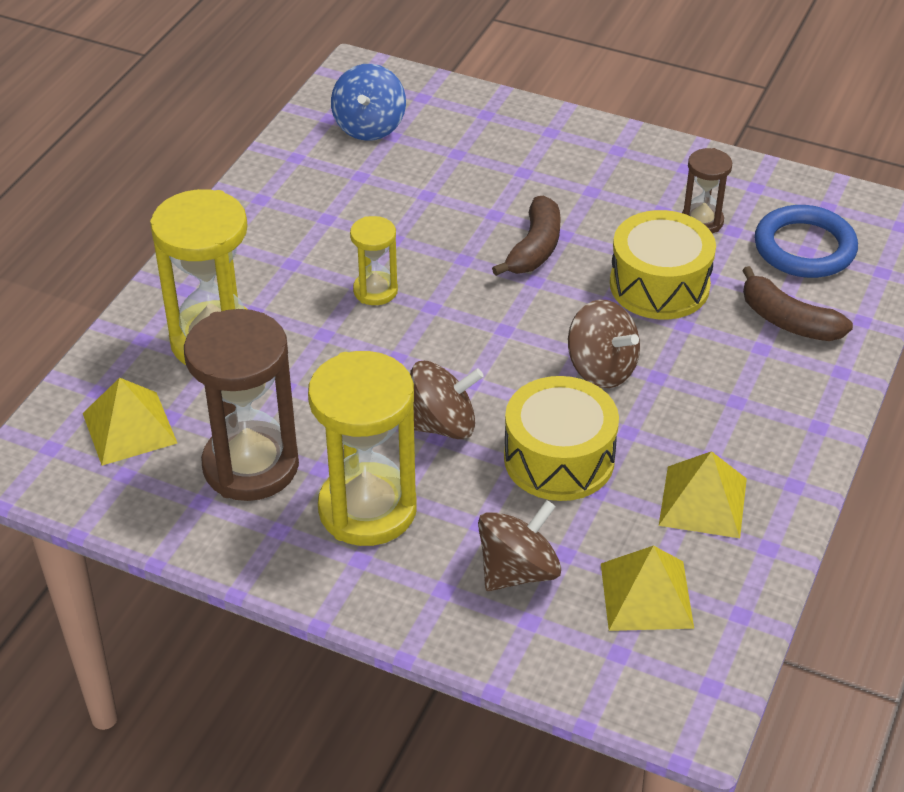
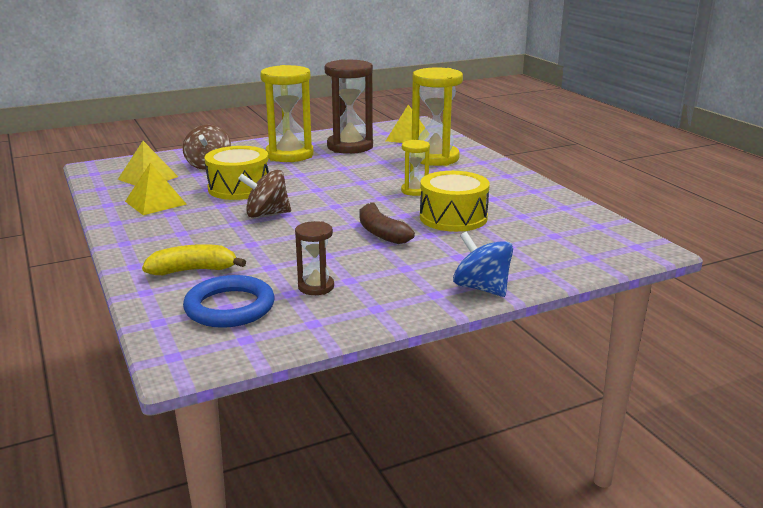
camera: 130 degrees right, 20 degrees down
(369, 126) = (573, 232): blue spinning top -> blue spinning top (481, 288)
(442, 425) = (304, 177): brown spinning top -> none
(659, 285) = (290, 250): yellow drum -> yellow drum (453, 217)
(788, 321) = (193, 270): brown banana -> yellow banana

